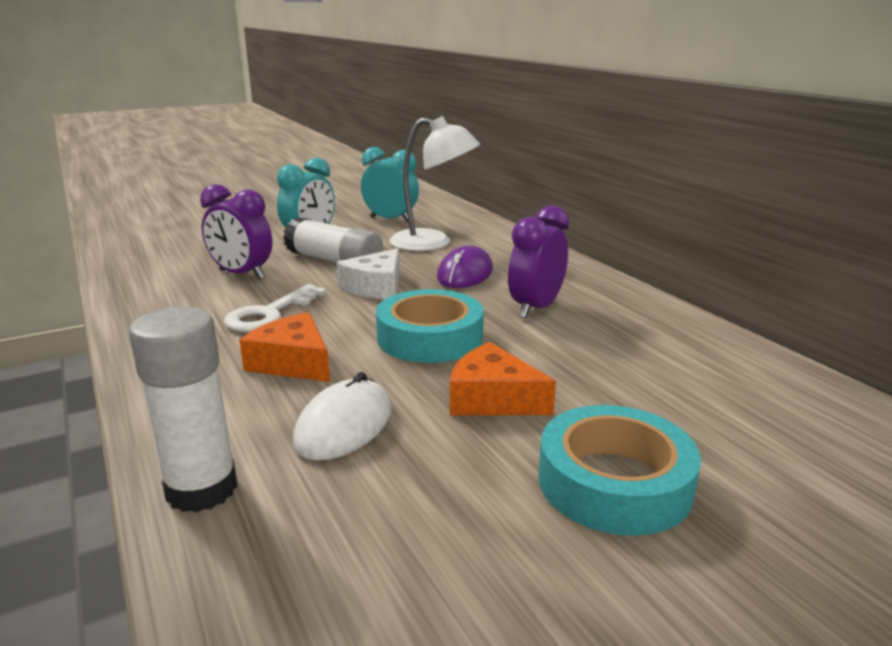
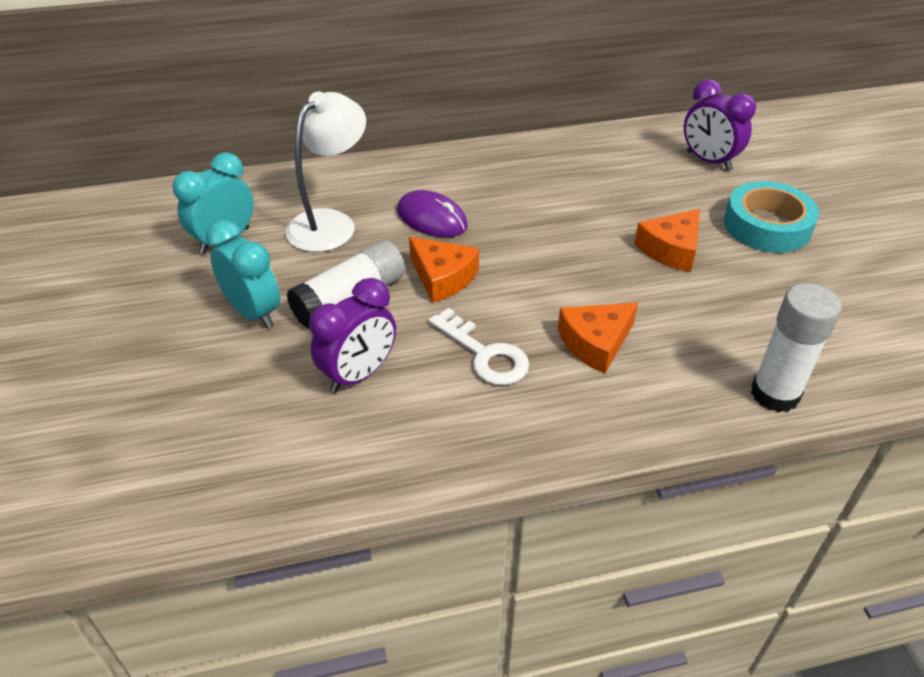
camera: 75 degrees left, 20 degrees up
(344, 425) = (699, 322): white mouse -> none
(376, 287) = (442, 277): white cheese -> orange cheese
(430, 337) = (566, 261): turquoise tape -> none
(536, 308) = (527, 198): purple clock -> purple clock (708, 161)

